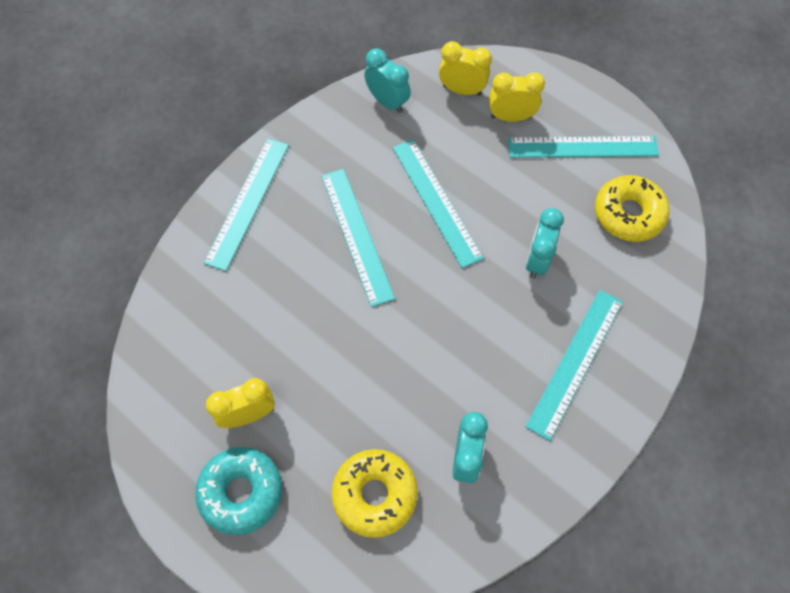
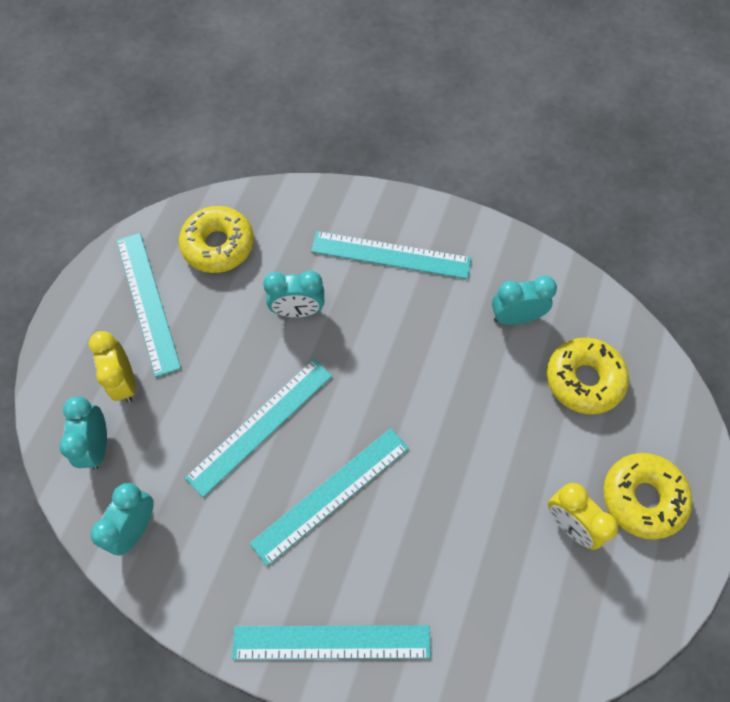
camera: 110 degrees left, 0 degrees up
(241, 492) = (642, 498): turquoise donut -> yellow donut
(462, 90) = (97, 446): yellow clock -> turquoise clock

